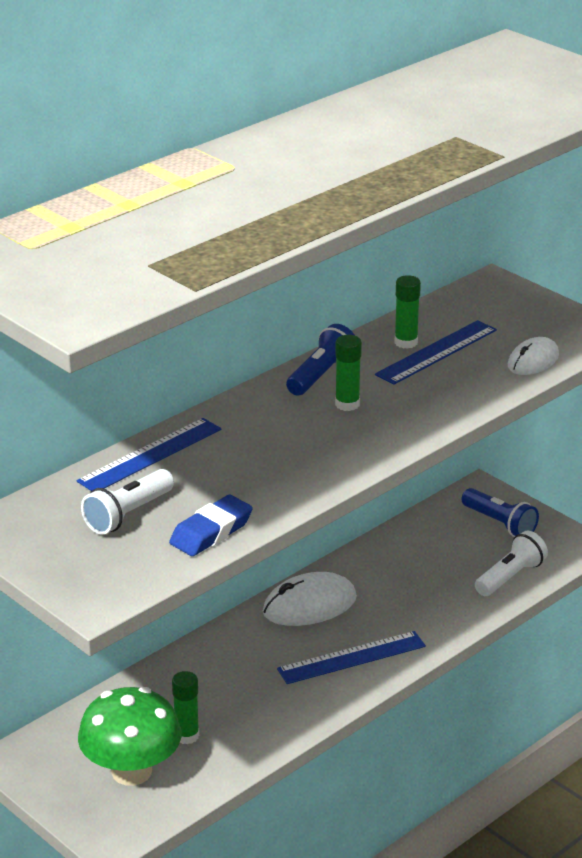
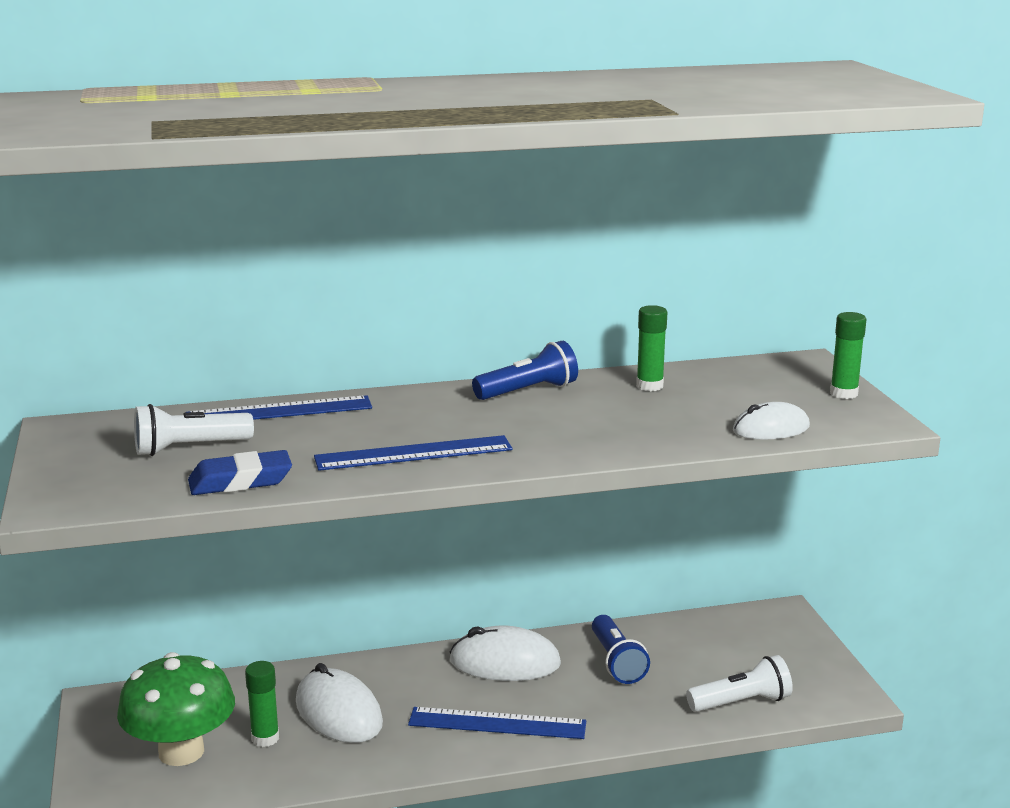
camera: 30 degrees right, 10 degrees down
(222, 694) = (339, 712): none -> white mouse
(347, 404) = (522, 418): green glue stick -> green glue stick (843, 393)
(436, 352) = (672, 400): blue ruler -> blue ruler (413, 453)
(500, 523) = (776, 649): blue flashlight -> blue flashlight (616, 662)

